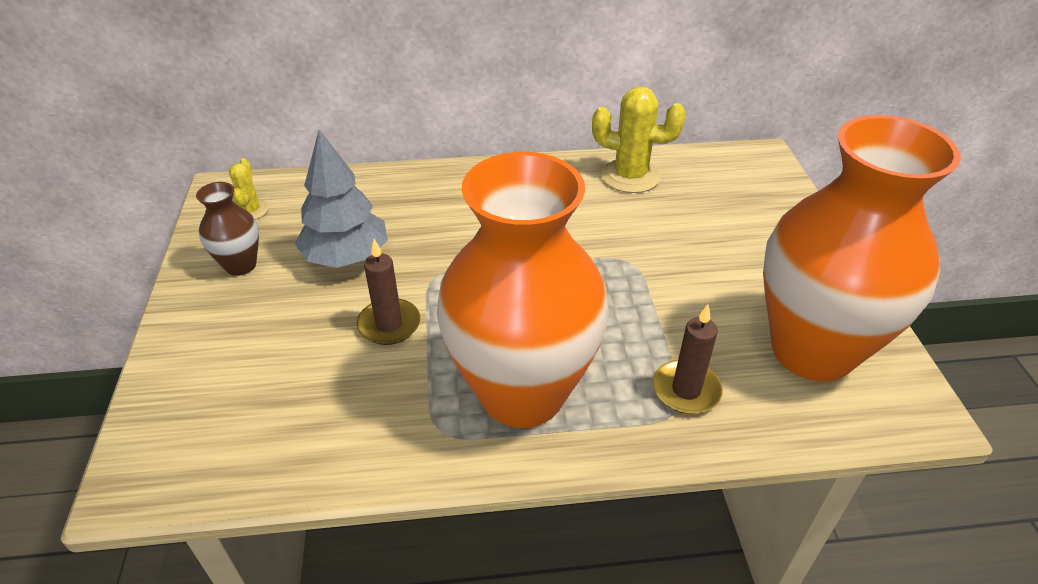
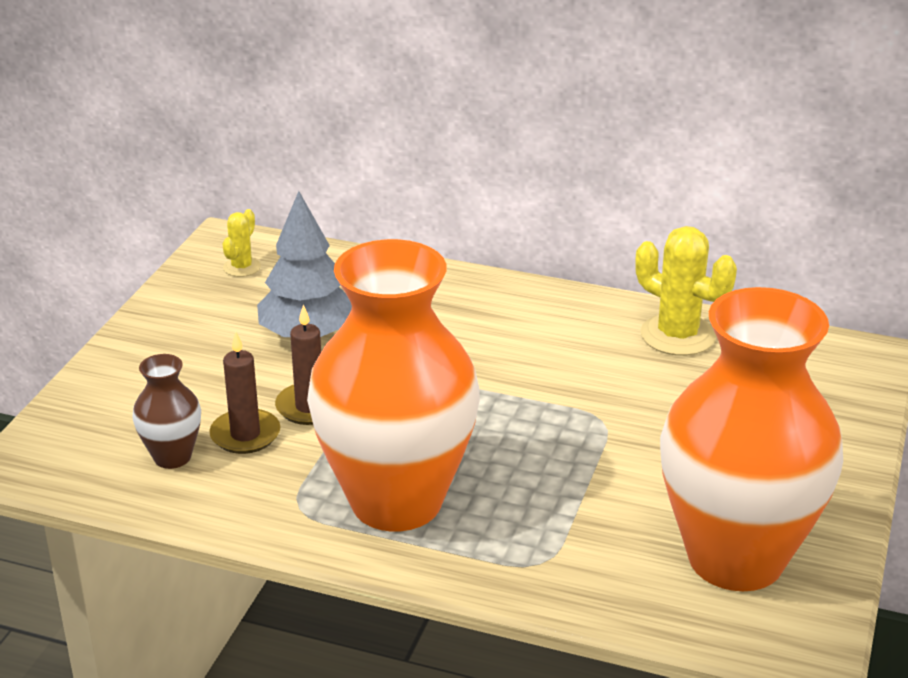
camera: 25 degrees right, 10 degrees down
(241, 265) = (203, 316): brown vase -> brown vase (172, 457)
(686, 390) = (564, 549): brown candle -> brown candle (245, 435)

